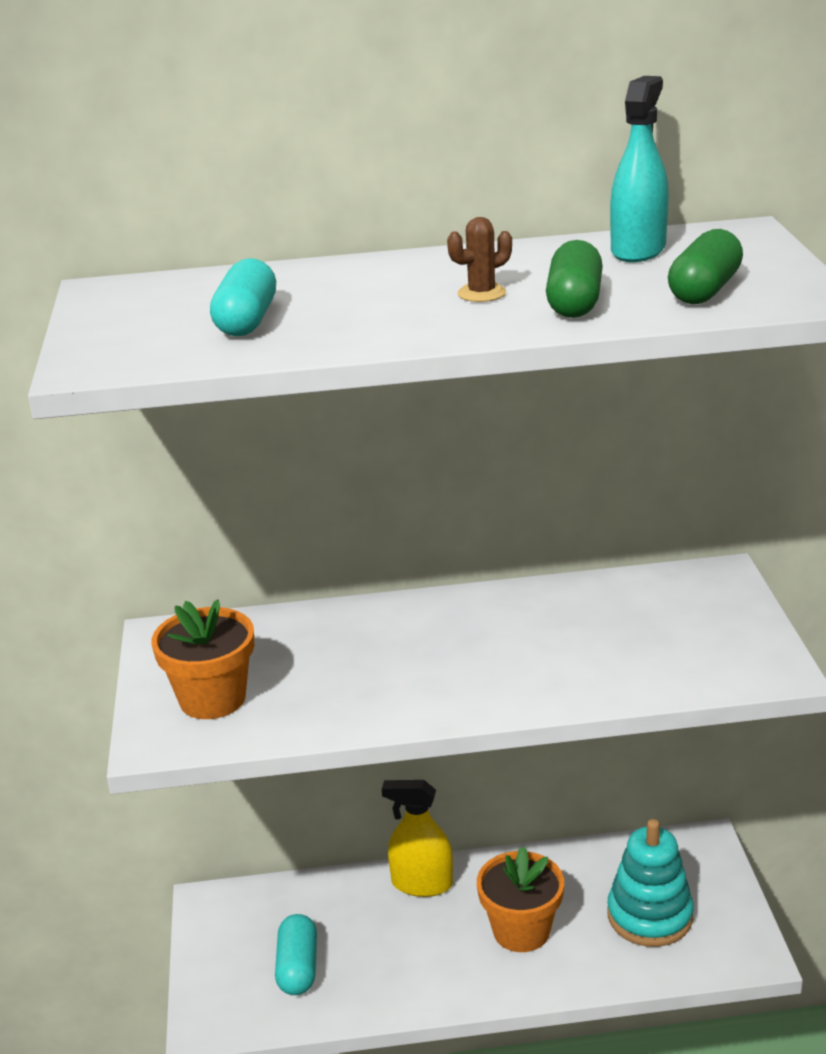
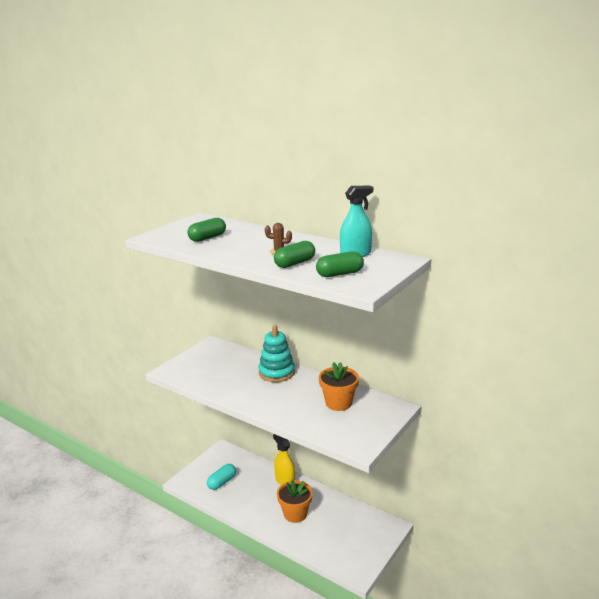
camera: 40 degrees right, 5 degrees down
(212, 699) = (196, 367): orange flower pot -> orange flower pot (338, 403)
(246, 321) = (207, 238): turquoise capsule -> green capsule
(649, 916) = (341, 537): turquoise stacking toy -> turquoise stacking toy (276, 372)

